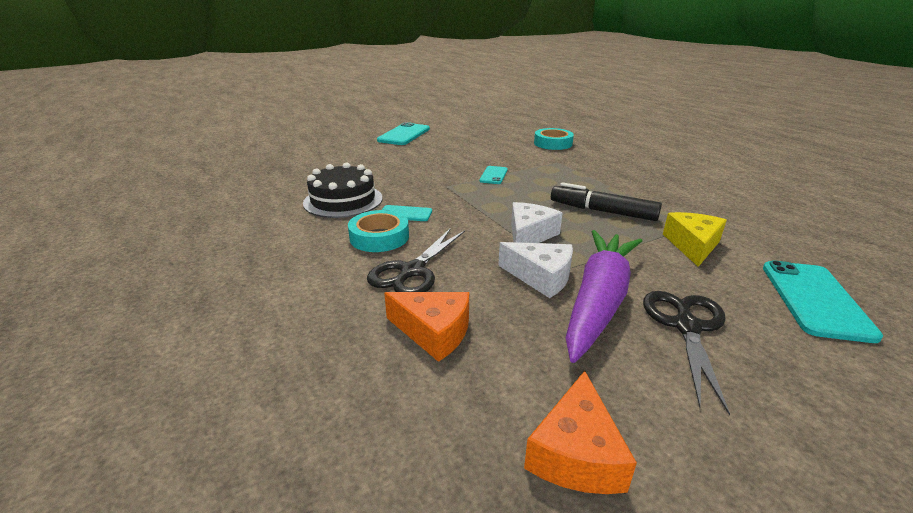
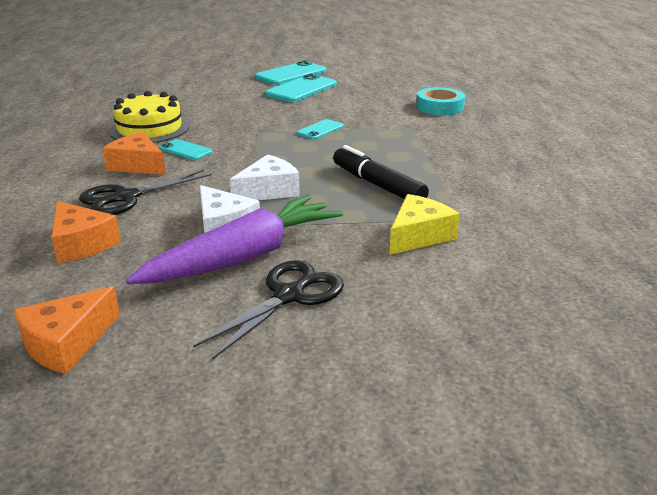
camera: 25 degrees right, 0 degrees up
(343, 200) = (149, 129): black cake -> yellow cake
(379, 237) = (137, 165): turquoise tape -> orange cheese
(815, 299) = (462, 311): turquoise phone -> turquoise phone (301, 89)

